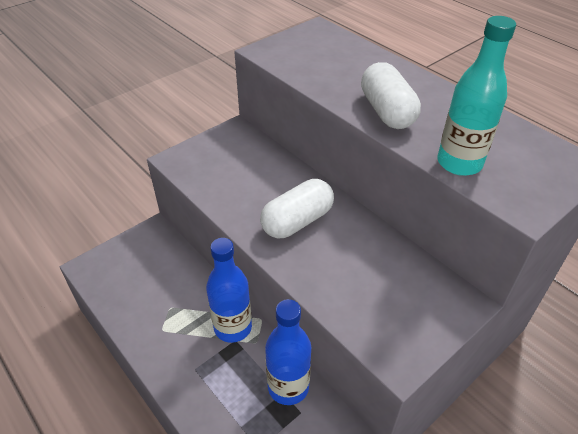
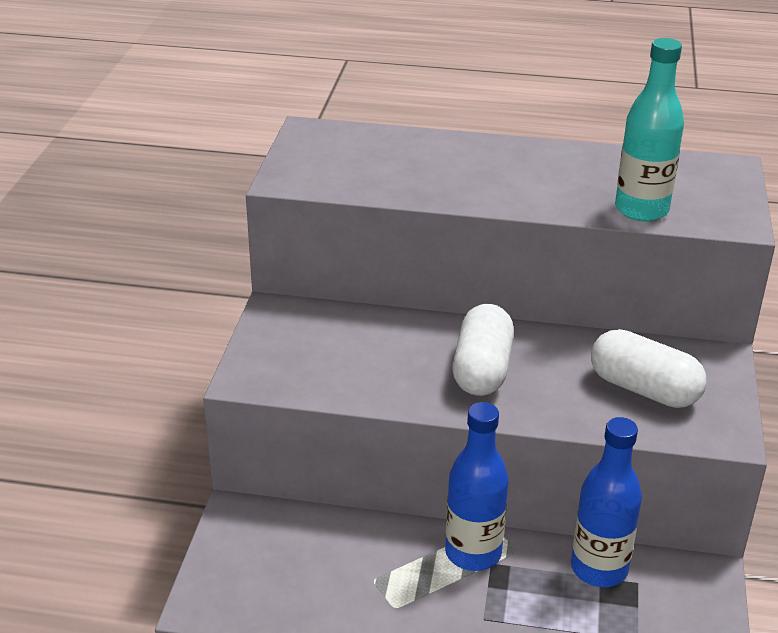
camera: 40 degrees left, 10 degrees down
(387, 111) = (514, 191): white capsule -> white capsule (643, 389)

